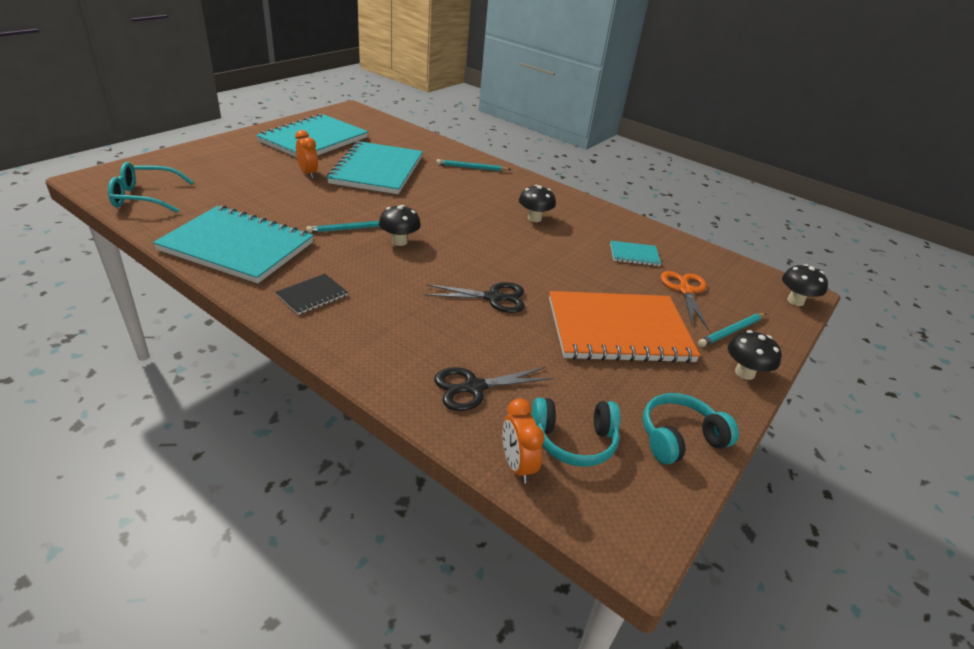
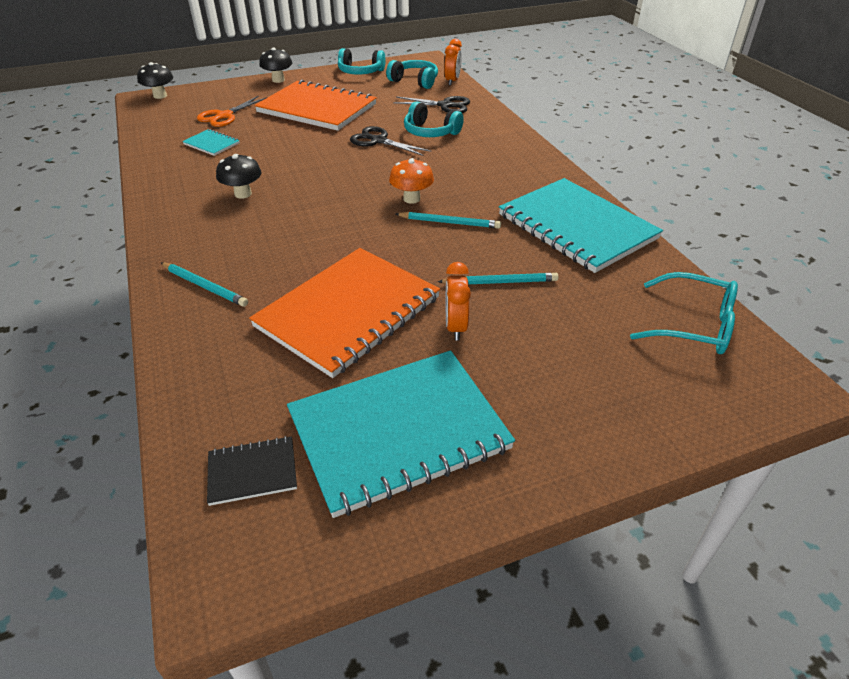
camera: 145 degrees left, 5 degrees up
(312, 295) = (520, 170): black notebook -> black notebook (252, 472)
(377, 170) = (348, 312): turquoise notebook -> orange notebook
(399, 241) = (411, 199): black mushroom -> orange mushroom
(449, 326) = (430, 132): none -> turquoise headphones
(731, 331) = (244, 93): turquoise pencil -> turquoise pencil (500, 282)

